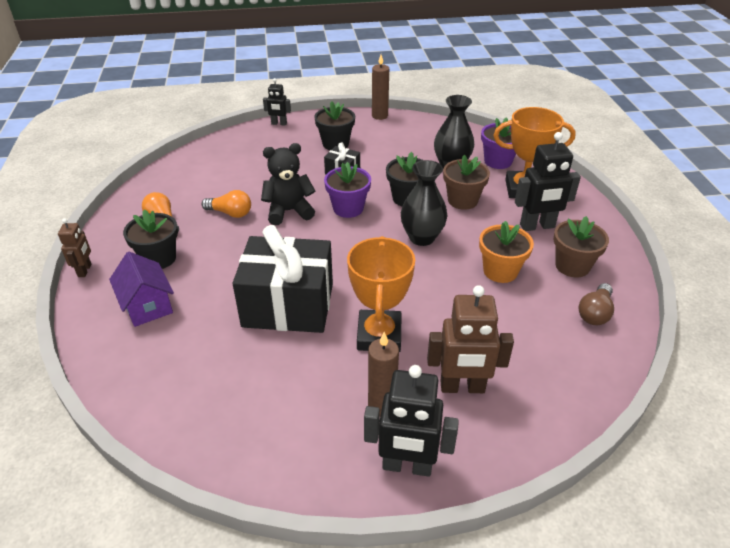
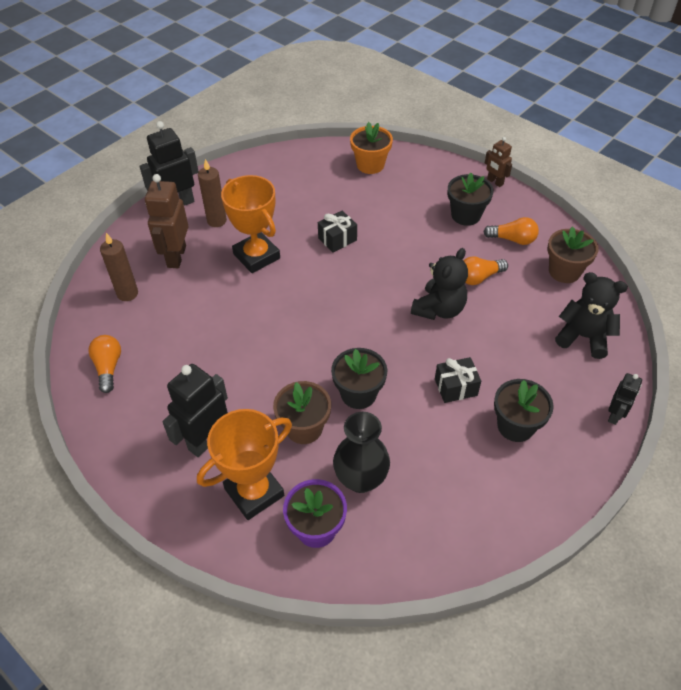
camera: 140 degrees right, 10 degrees up
(147, 306) = (421, 188): purple house -> none
(231, 154) = (583, 337): none -> black teddy bear
(279, 124) = (615, 415): black robot -> black robot turned 150 degrees clockwise
(288, 305) = (337, 239): black gift -> black gift, size x0.44
(348, 208) = (396, 345): purple flower pot -> none
(379, 116) = (536, 522): brown candle -> brown candle (127, 293)
(422, 237) = (301, 355): black vase -> none
(462, 387) = (176, 256): brown robot -> brown robot turned 45 degrees counterclockwise
(500, 271) = (208, 362): orange flower pot -> orange flower pot (370, 165)
(572, 266) = (148, 408): brown flower pot -> brown flower pot (564, 271)
(595, 313) = (108, 367): brown light bulb -> orange light bulb

